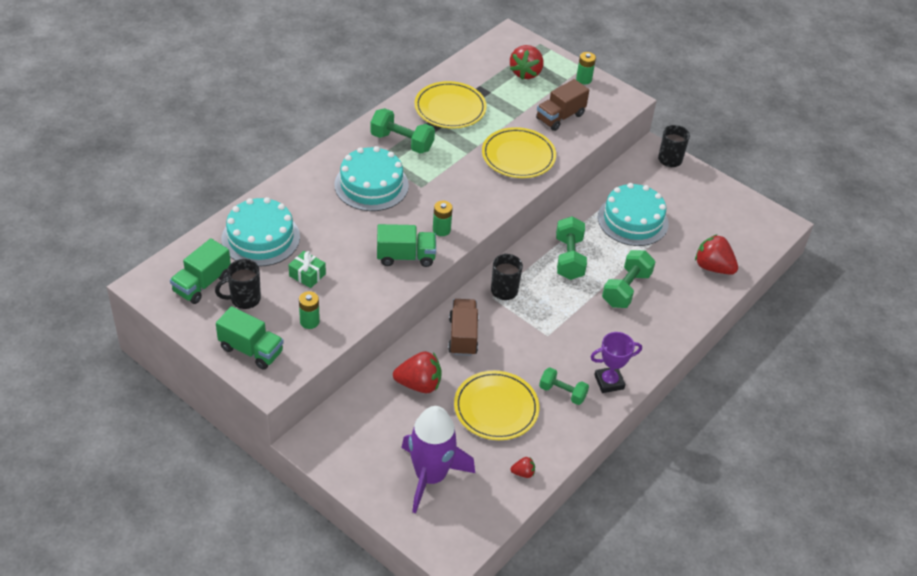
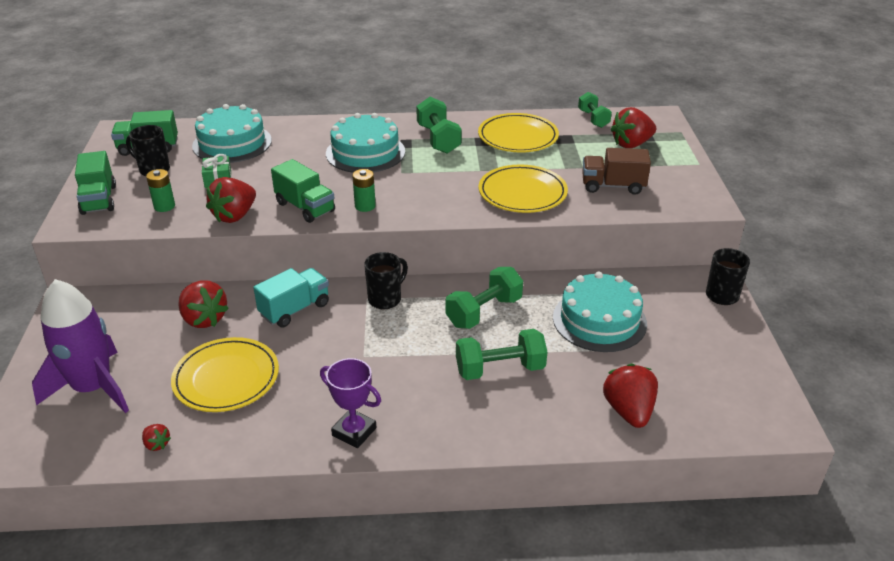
camera: 50 degrees right, 10 degrees down
(371, 295) = (234, 216): none -> red strawberry
(462, 336) = (295, 309): brown truck -> turquoise truck
(562, 393) = (298, 408): green dumbbell -> green dumbbell (593, 119)
(584, 79) = (685, 172): green battery -> none

